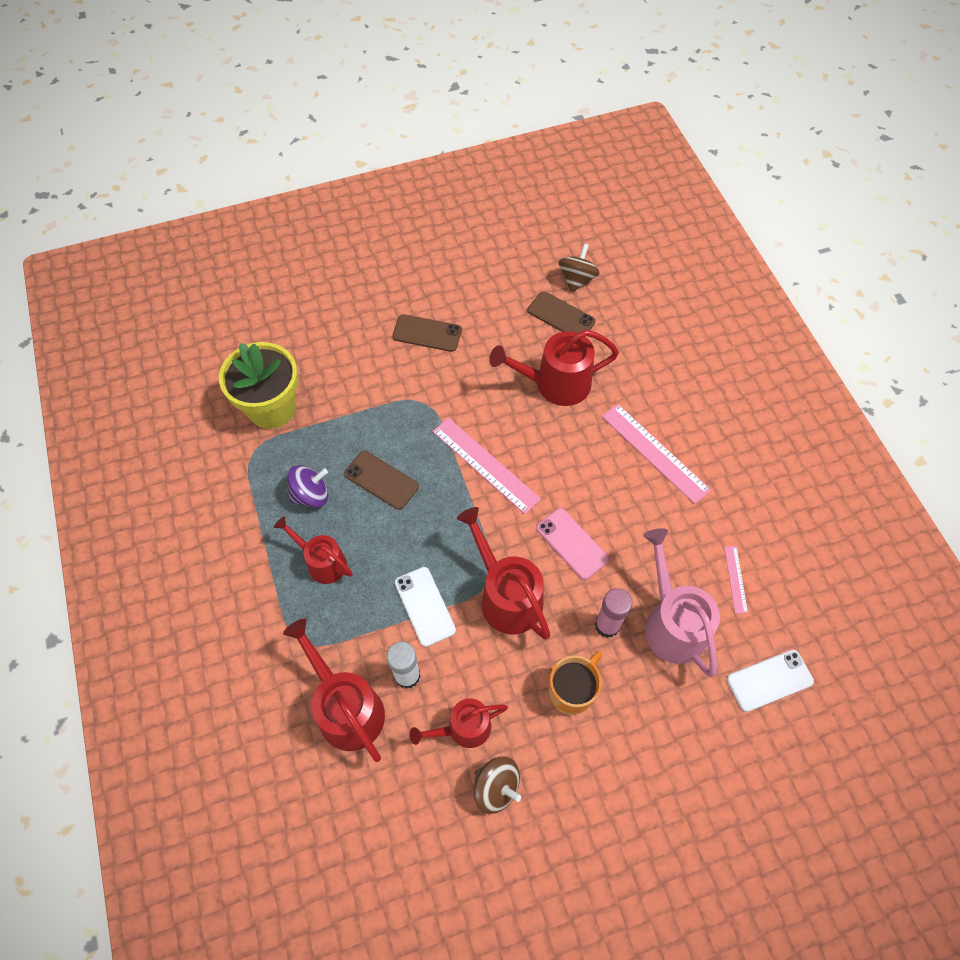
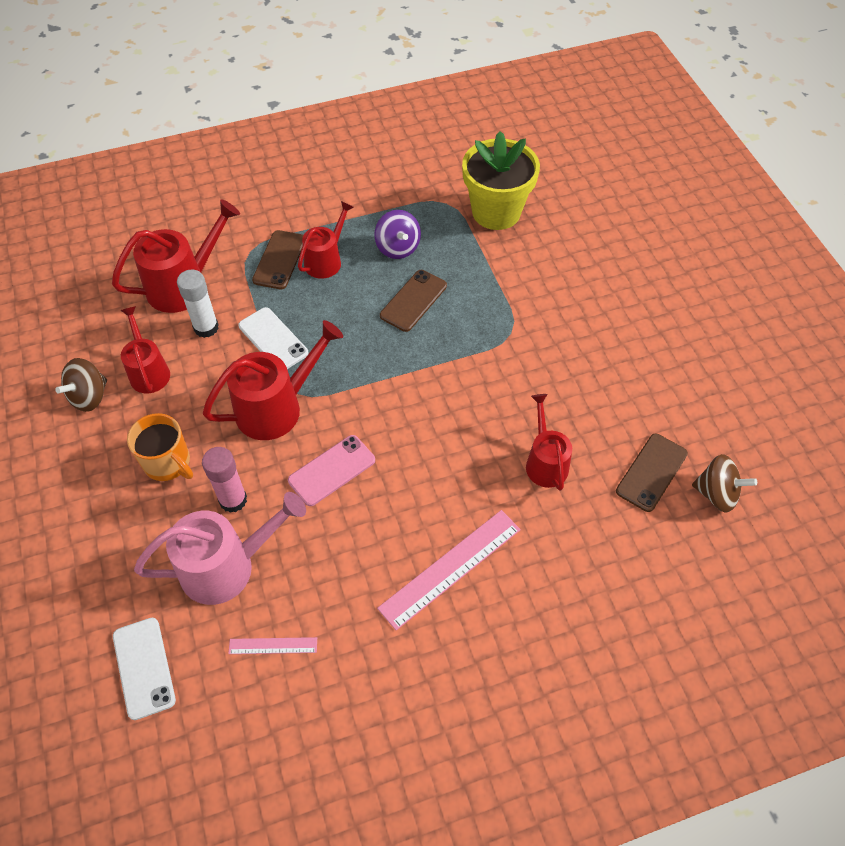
camera: 90 degrees right, 5 degrees down
(425, 606) = (273, 339): white phone -> white phone turned 75 degrees clockwise
(427, 333) = (605, 334): brown phone -> brown phone (279, 260)
(485, 465) = (432, 390): pink ruler -> none
(555, 384) = (545, 462): red watering can -> red watering can, size x0.64

